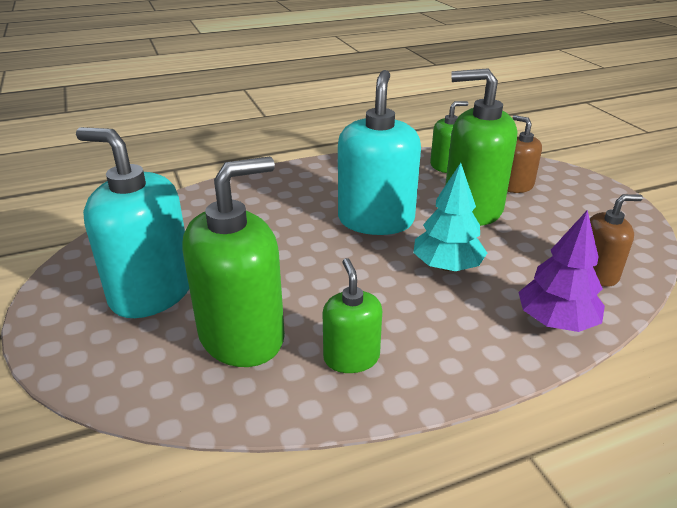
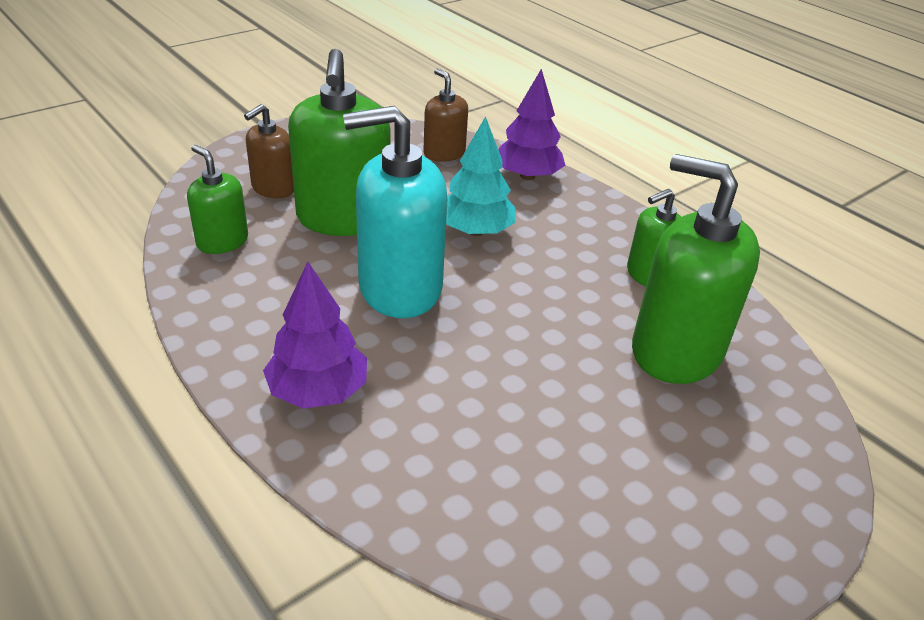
camera: 110 degrees left, 5 degrees up
(151, 292) = (664, 457): turquoise soap dispenser -> none
(291, 185) = (318, 391): none -> purple tree

